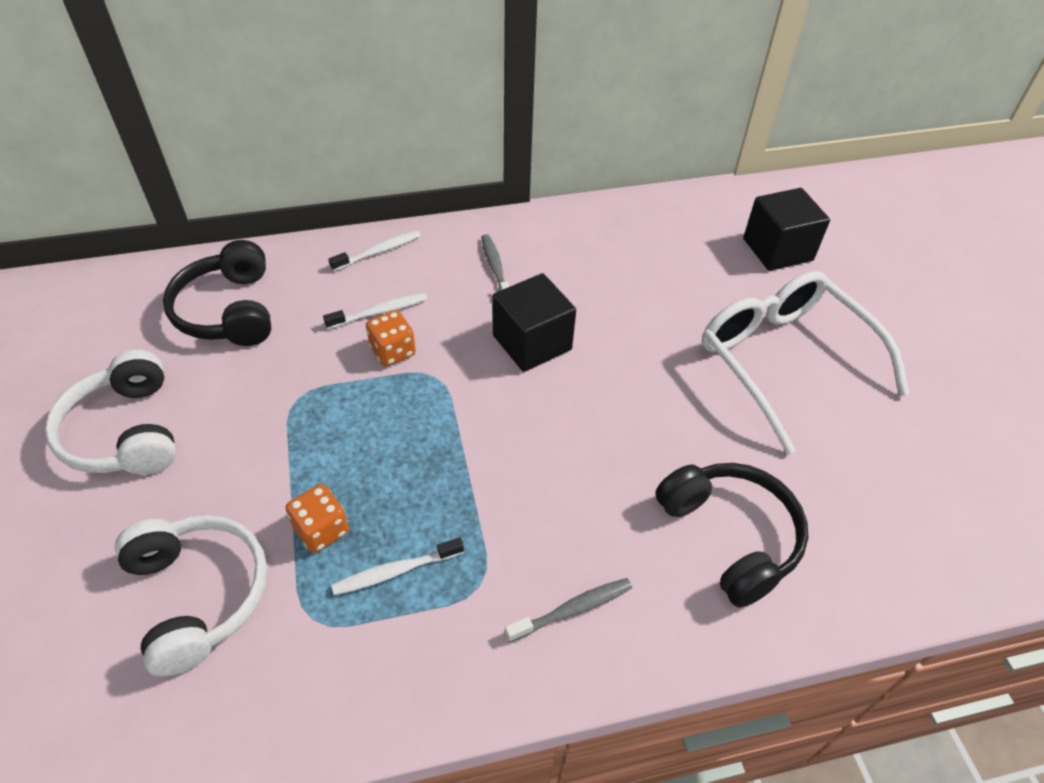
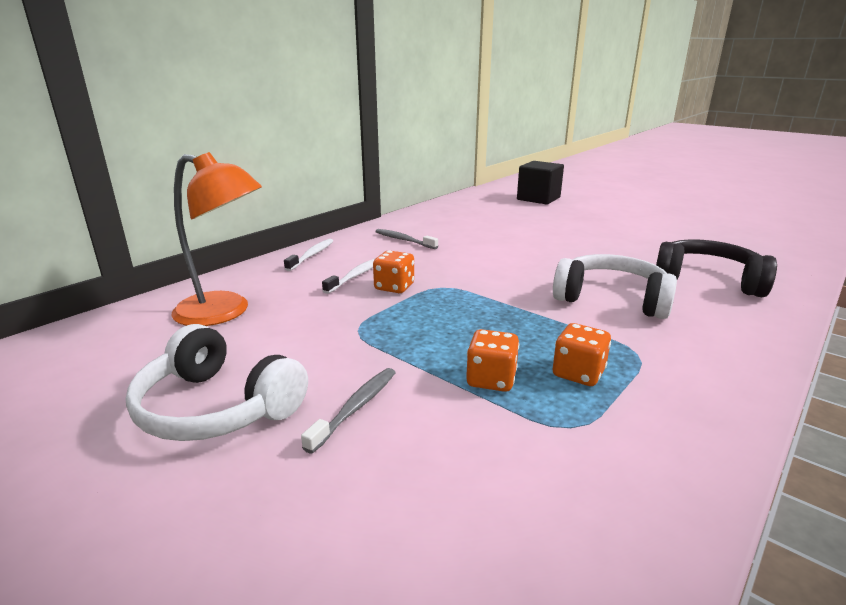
camera: 35 degrees left, 25 degrees down
(199, 594) = (456, 465): white headphones -> white headphones (611, 299)
(228, 311) = (225, 312): black headphones -> orange lamp
(395, 571) = (578, 373): white toothbrush -> orange dice
(532, 342) = (477, 257): black cube -> none
(573, 609) = (702, 337): grey toothbrush -> grey toothbrush (356, 407)
(784, 361) = (609, 225): white glasses -> none

